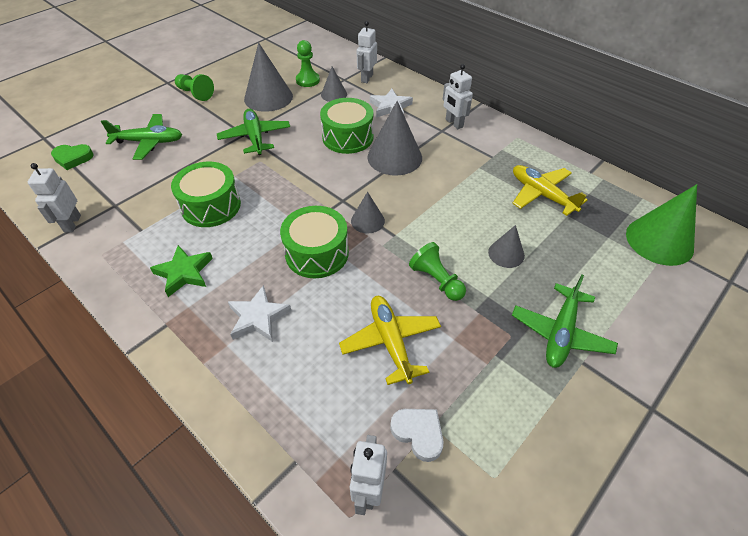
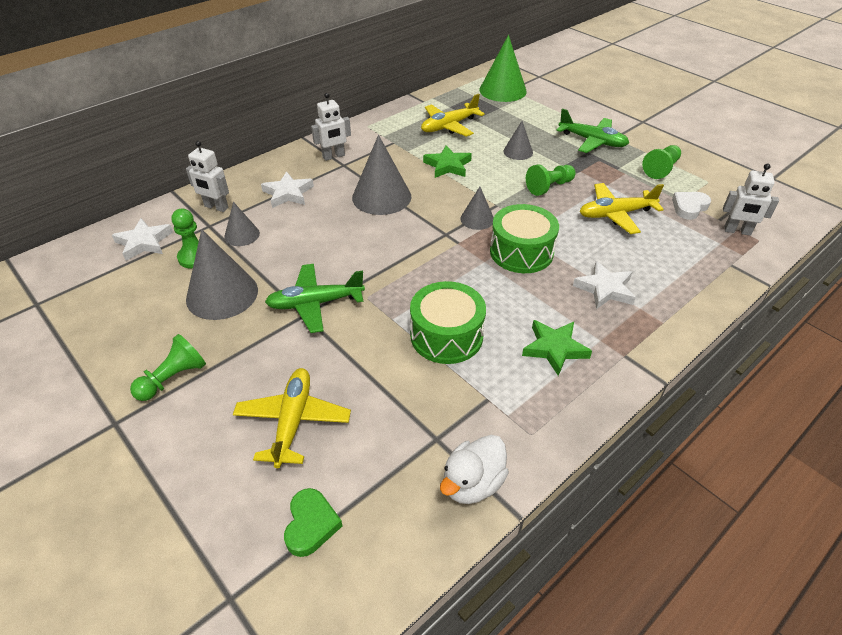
camera: 85 degrees left, 5 degrees down
(72, 224) = (472, 483): white robot -> white duck
(149, 142) = (293, 421): green plane -> yellow plane
(323, 59) = (144, 242): none -> white star
(348, 137) = (337, 226): green drum -> none
(459, 197) = (448, 166): none -> green star
(511, 413) = (661, 169): none -> green pawn

